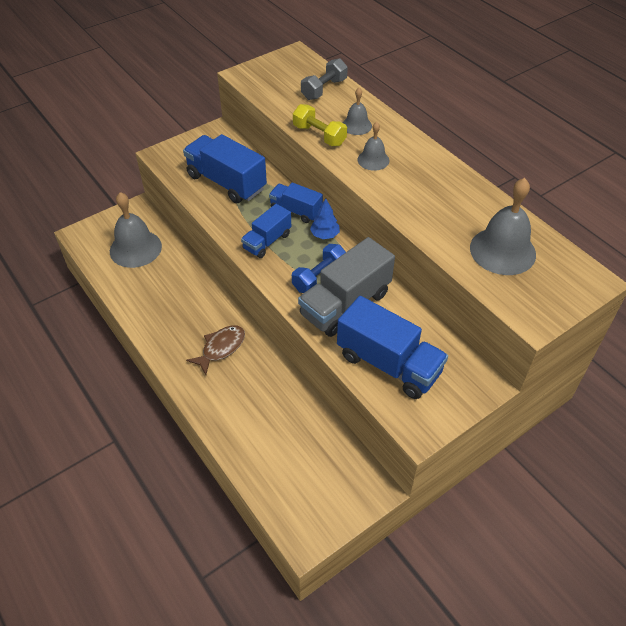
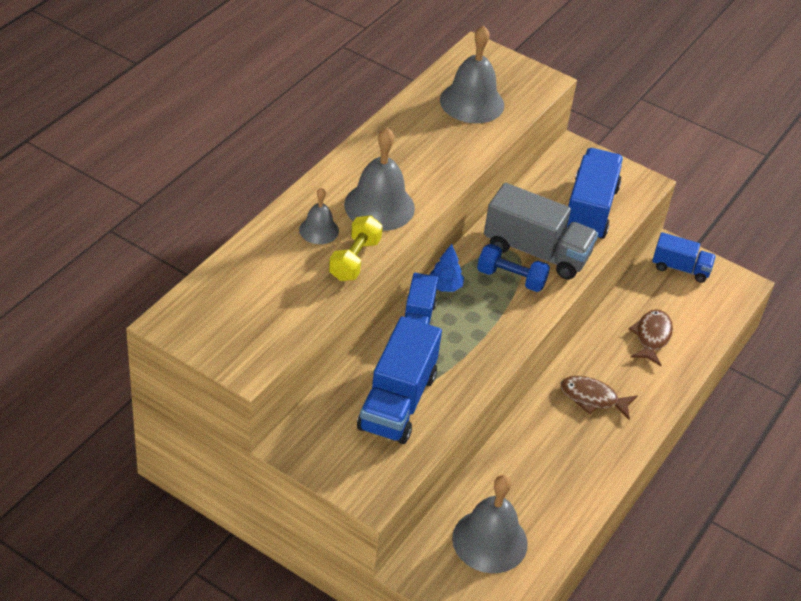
camera: 115 degrees left, 5 degrees down
(267, 241) = (482, 334): blue truck -> blue truck (680, 268)
(267, 419) = (651, 337): none -> brown fish
(324, 89) = (251, 274): grey dumbbell -> none
(373, 160) = (379, 206): grey bell -> grey bell, size x1.82

